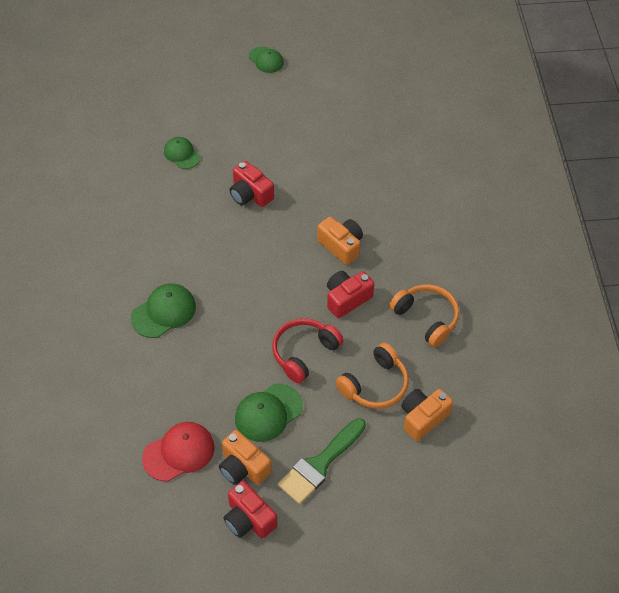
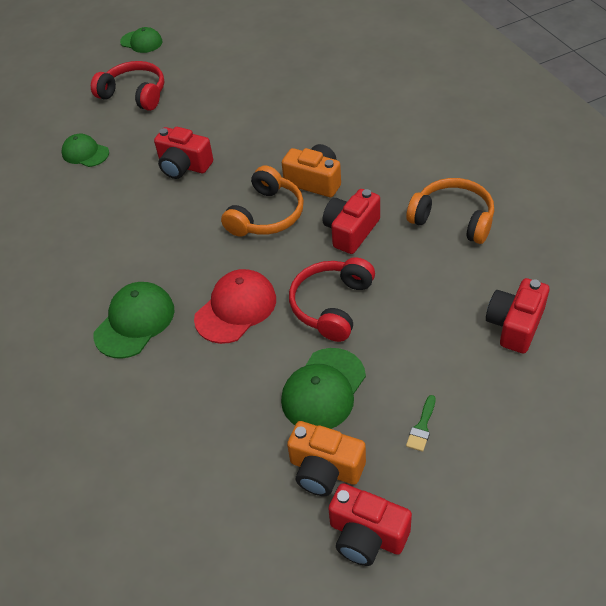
camera: 15 degrees left, 5 degrees down
(179, 452) = (230, 484): red cap -> red cap (236, 308)
(240, 111) = (134, 94): none -> red headphones
(320, 464) = (422, 427): green brush -> green brush, size x0.42
(375, 385) = (437, 309): orange headphones -> orange headphones (266, 215)
(423, 418) = (515, 325): orange camera -> red camera

